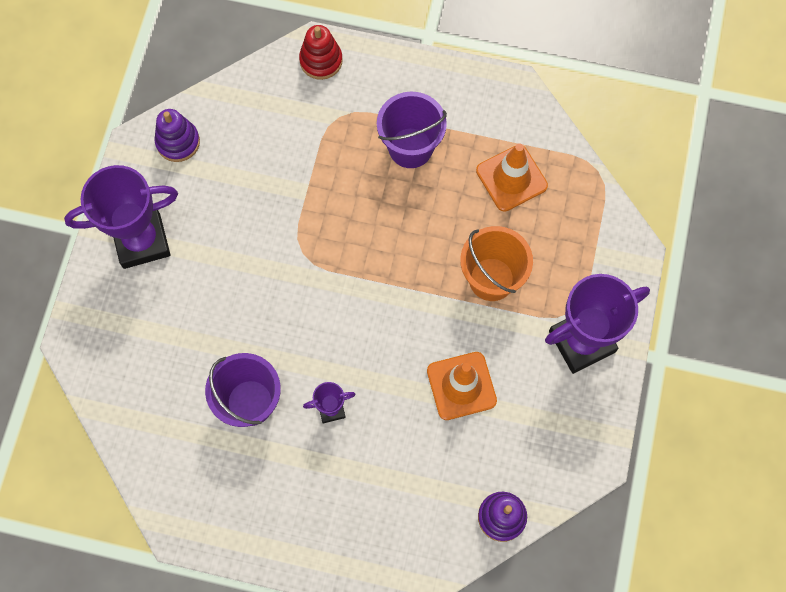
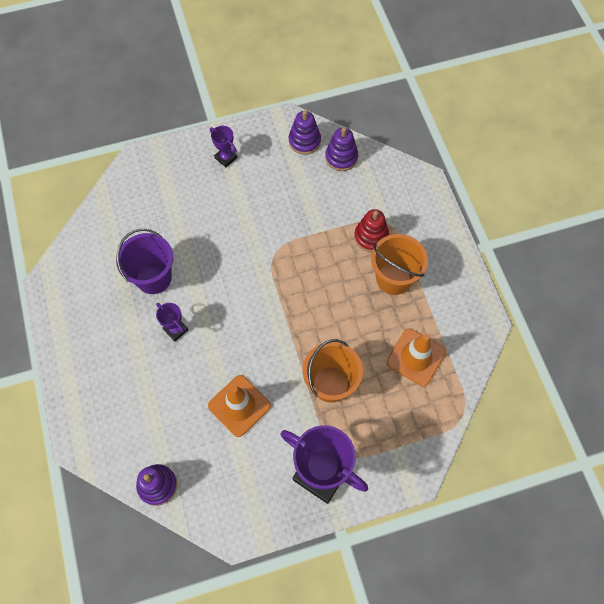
camera: 60 degrees right, 5 degrees down
(141, 241) = (226, 158): purple trophy -> purple trophy, size x0.47
(226, 115) = (341, 157): none -> purple stacking toy
(321, 60) = (418, 190): red stacking toy -> red stacking toy (371, 237)
(410, 148) = (393, 278): purple bucket -> orange bucket

